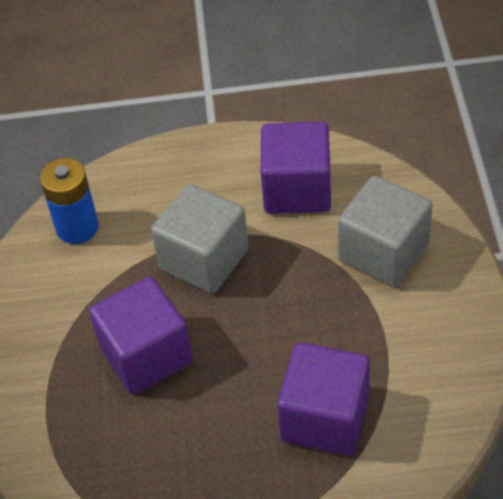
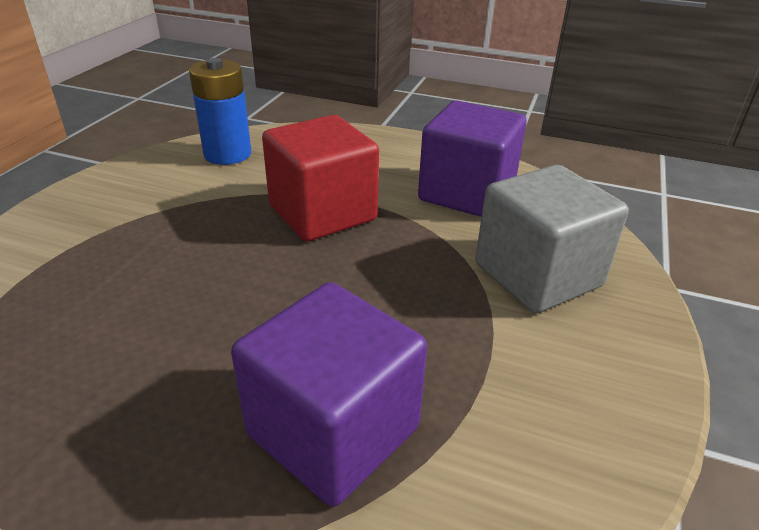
camera: 20 degrees right, 15 degrees down
(146, 355) = (181, 268): purple cube -> none
(204, 259) = (322, 213): grey cube -> red cube

